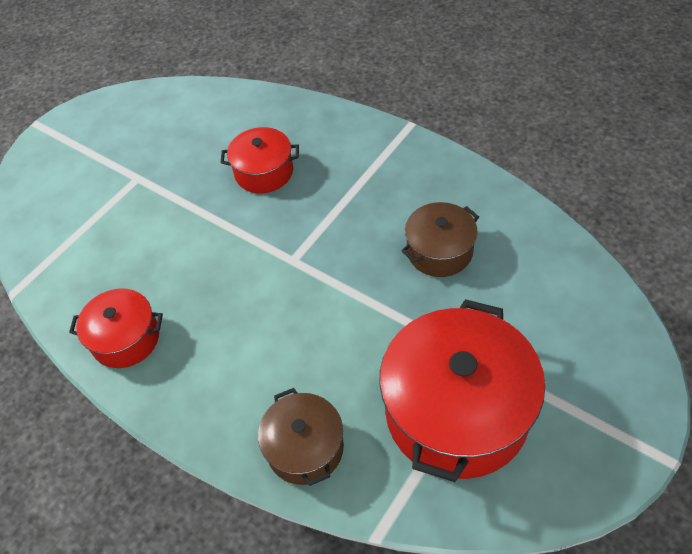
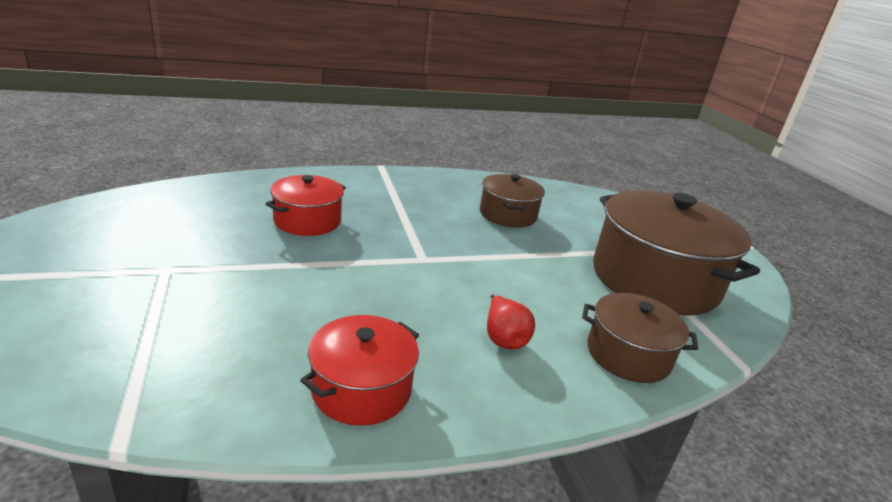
camera: 60 degrees left, 25 degrees down
(244, 367) = (504, 338): none -> red pear
(456, 411) = (654, 279): red pot -> brown pot

